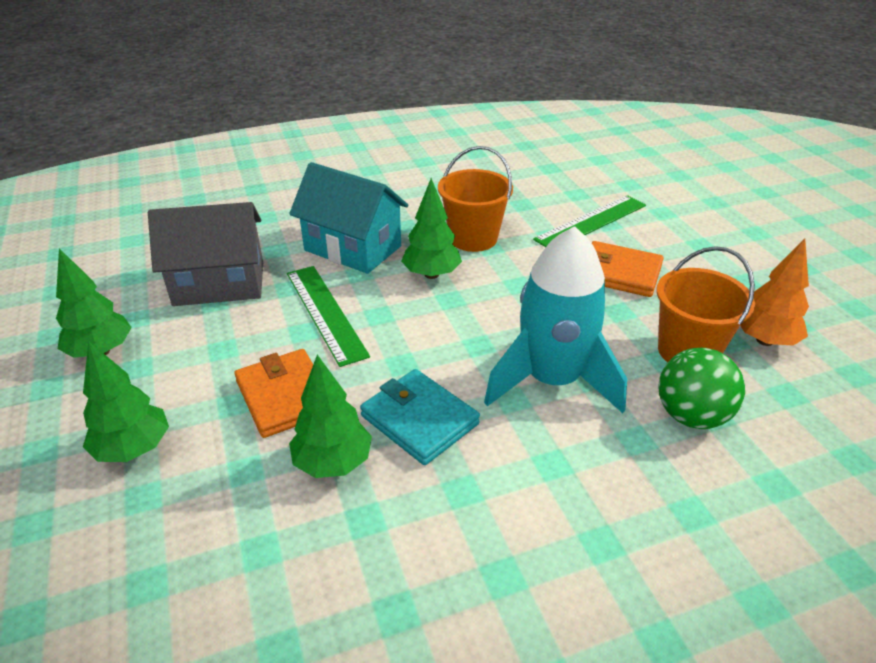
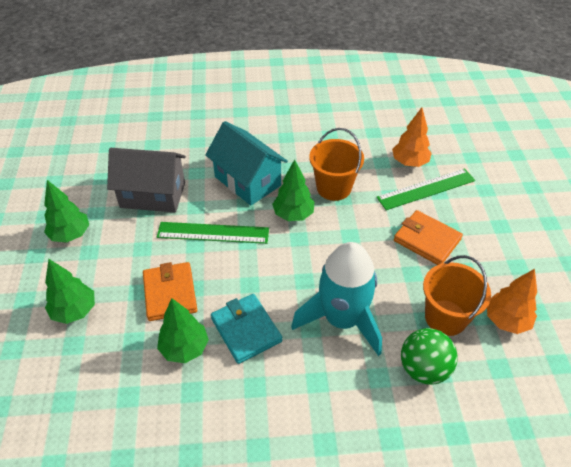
camera: 15 degrees right, 10 degrees up
(325, 313) = (213, 233): green ruler -> green ruler turned 75 degrees counterclockwise
(557, 199) = (409, 162): none -> orange tree

